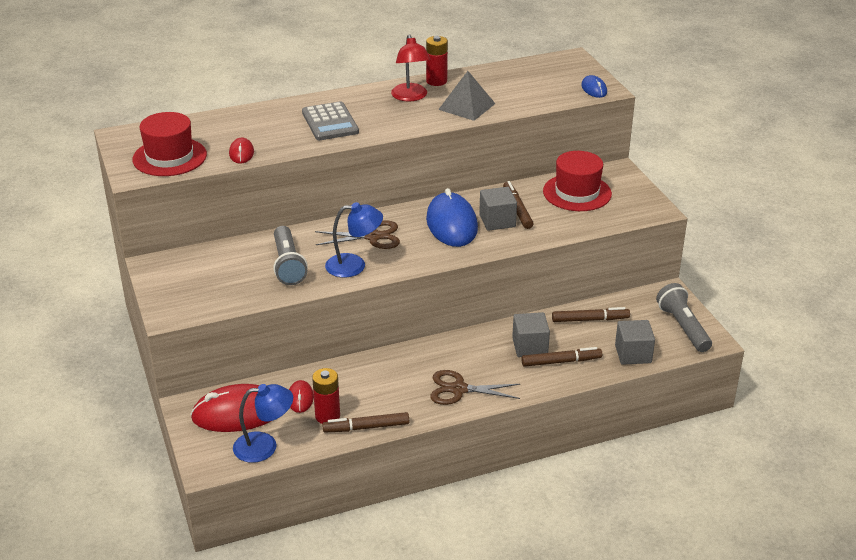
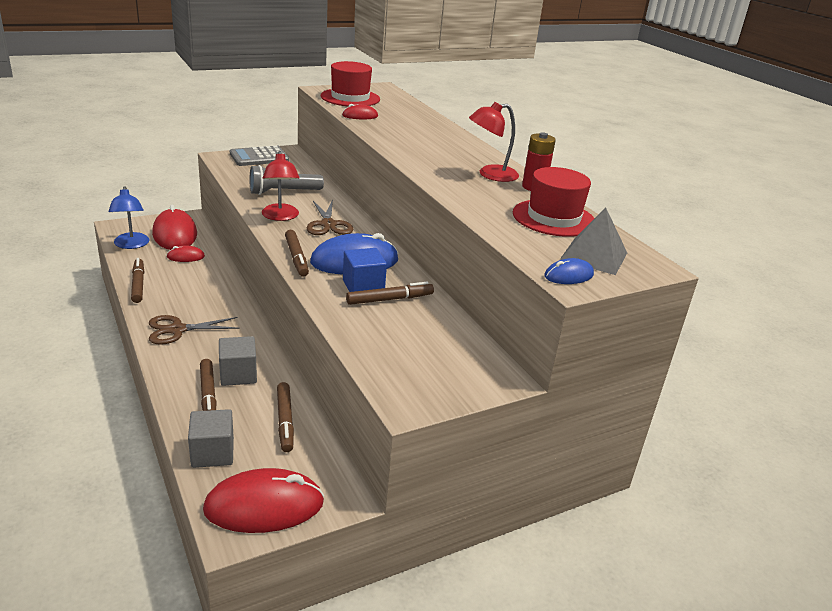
camera: 80 degrees right, 5 degrees down
(327, 416) = (159, 268): red battery -> none
(330, 122) = (423, 143): grey calculator -> grey calculator (259, 157)
(354, 265) = (280, 217): blue lamp -> red lamp
(447, 255) = (296, 258): none -> brown marker
(458, 389) = (177, 330): brown scissors -> brown scissors turned 105 degrees counterclockwise
(466, 106) = (481, 199): grey pyramid -> grey pyramid (594, 256)
(497, 221) = (363, 286): grey cube -> blue cube
(577, 192) = (436, 342): red hat -> red hat (553, 218)
(683, 327) = (264, 506): grey flashlight -> red mouse

